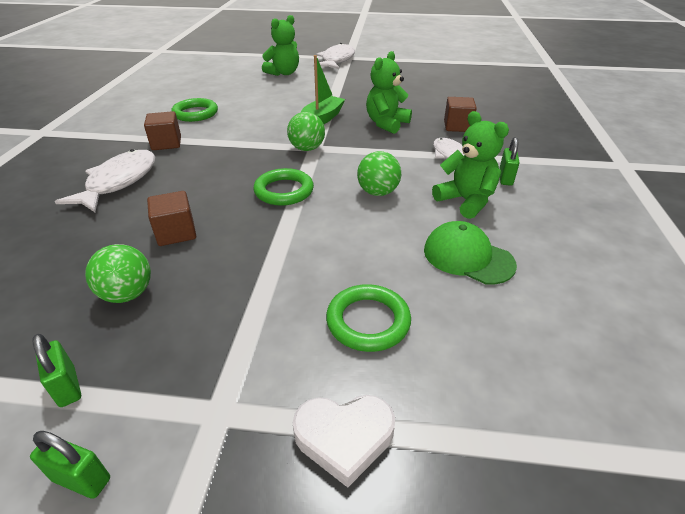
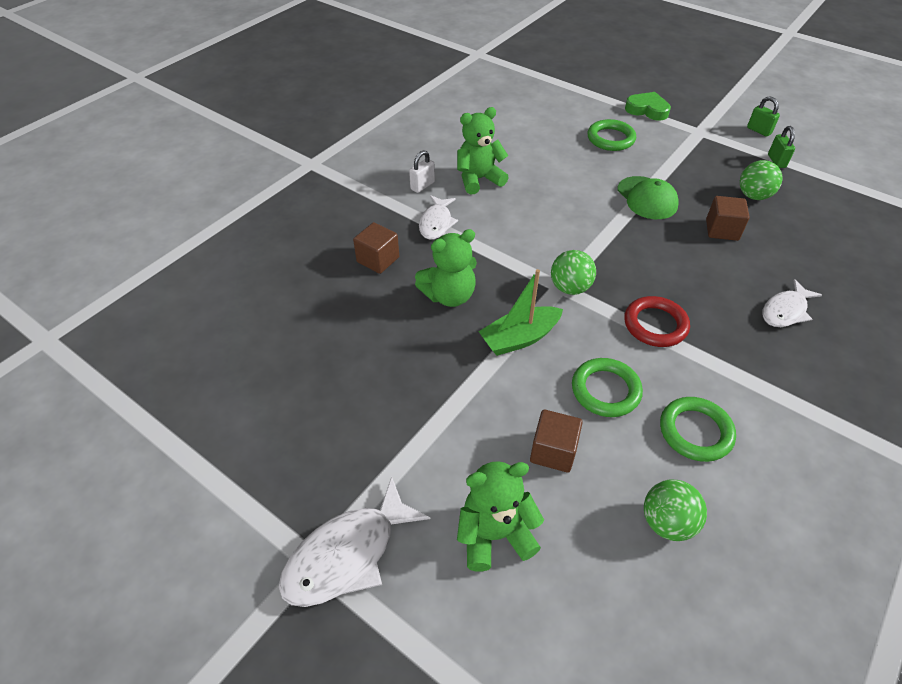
camera: 150 degrees left, 10 degrees up
(119, 182) = (785, 311): white fish -> white fish, size x0.65
(166, 143) = (737, 364): brown cube -> brown cube (553, 451)
(231, 147) = (655, 325): none -> red ring
(284, 191) = (620, 240): green ring -> green ring (605, 390)
(344, 437) = (647, 110): white heart -> green heart
(378, 192) = (540, 210): green ball -> green ball (667, 522)
(466, 201) = (479, 179): green teddy bear -> green teddy bear turned 75 degrees clockwise
(468, 257) = (523, 147): green cap -> green cap (647, 198)
(505, 178) = (422, 186): green padlock -> white padlock

